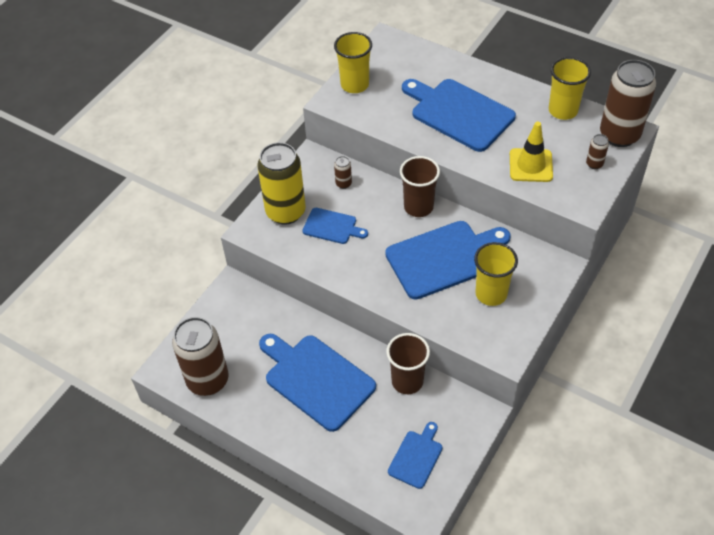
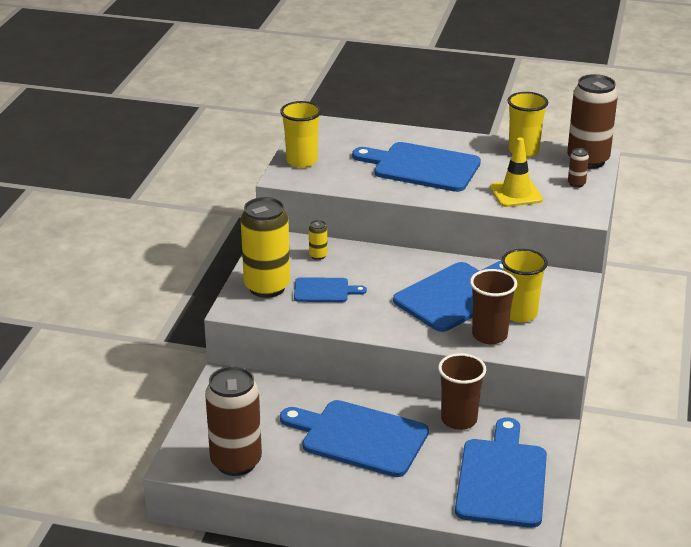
camera: 20 degrees left, 20 degrees down
(343, 183) = (318, 255): brown can -> yellow can
(416, 457) = (502, 479): blue cutting board -> blue cutting board, size x1.90
(418, 207) = (408, 261): brown cup -> brown cup (489, 335)

